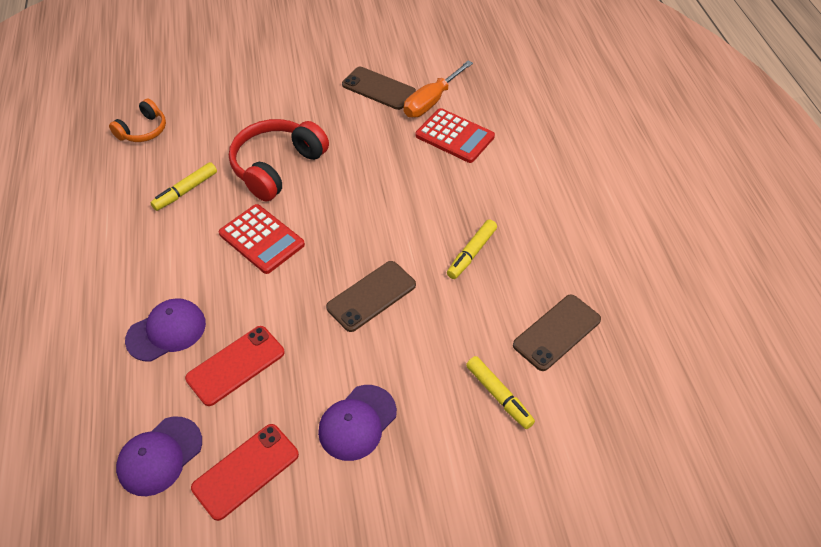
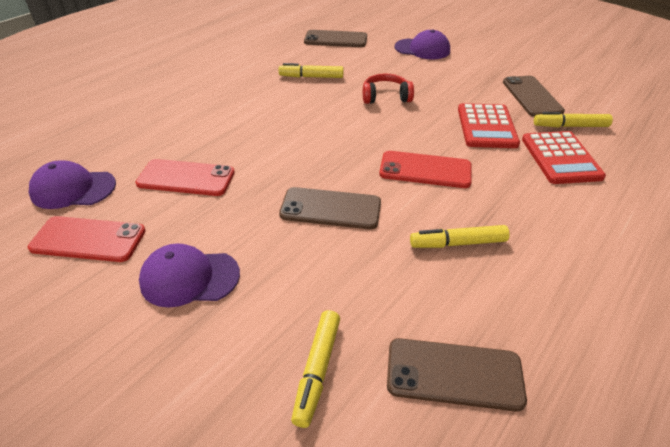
camera: 50 degrees right, 10 degrees down
(143, 130) = (335, 39): orange headphones -> brown phone
(166, 331) = (186, 133): purple cap -> purple cap (422, 49)
(261, 239) = (313, 126): red calculator -> red calculator (486, 127)
(277, 167) = (386, 97): red headphones -> red headphones, size x0.57
(389, 214) = (425, 170): none -> red phone
(431, 101) = (570, 126): orange screwdriver -> yellow marker

